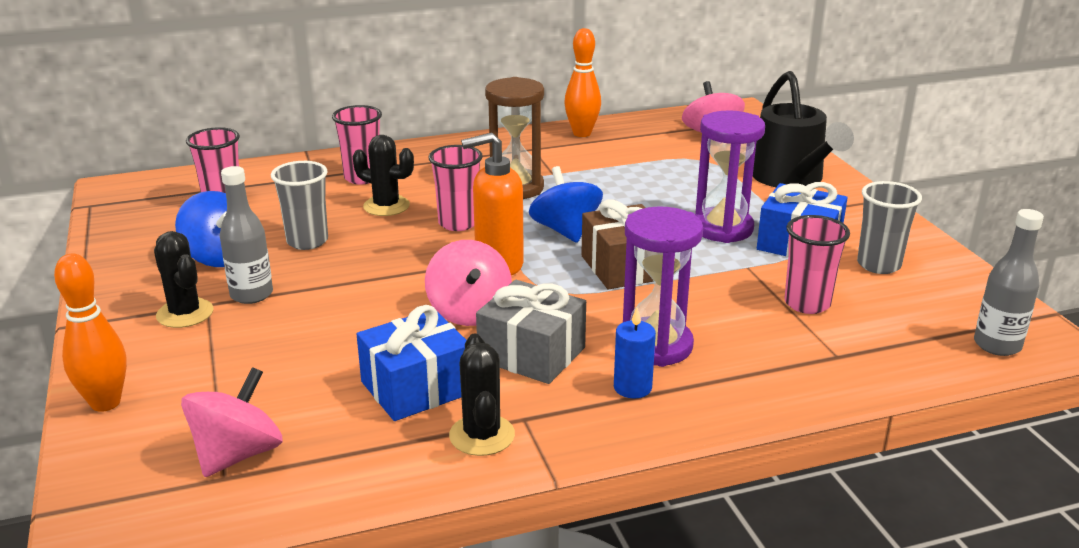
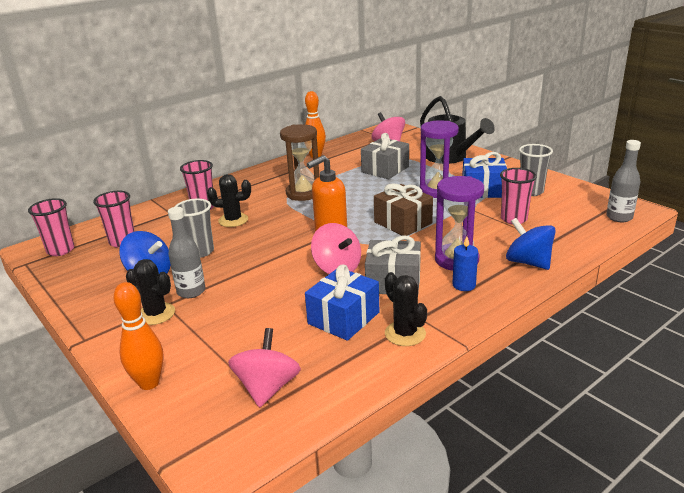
camera: 20 degrees left, 0 degrees up
(458, 223) = (286, 220): pink cup -> pink cup (60, 250)
(565, 231) = (353, 210): blue spinning top -> blue spinning top (528, 262)
(669, 176) = (385, 169): none -> grey gift

